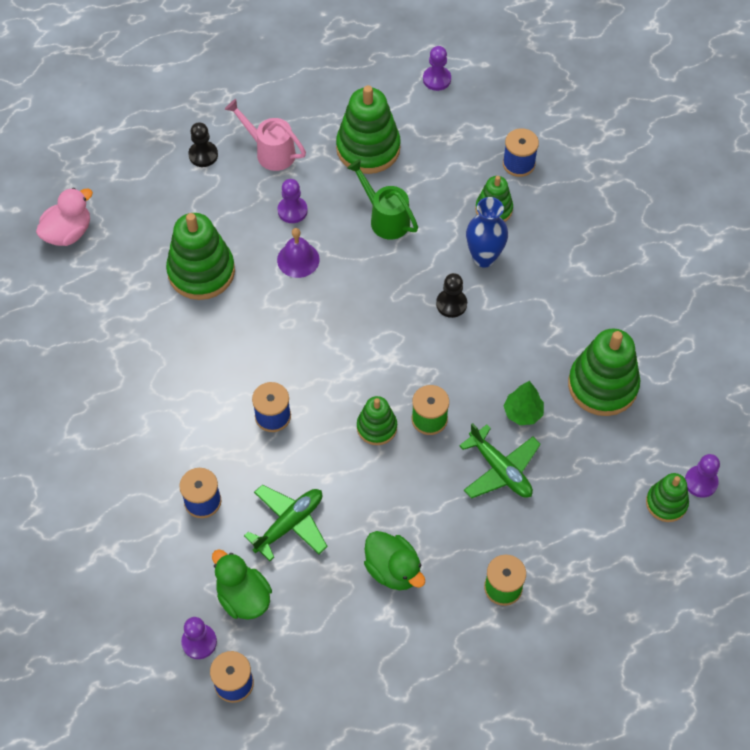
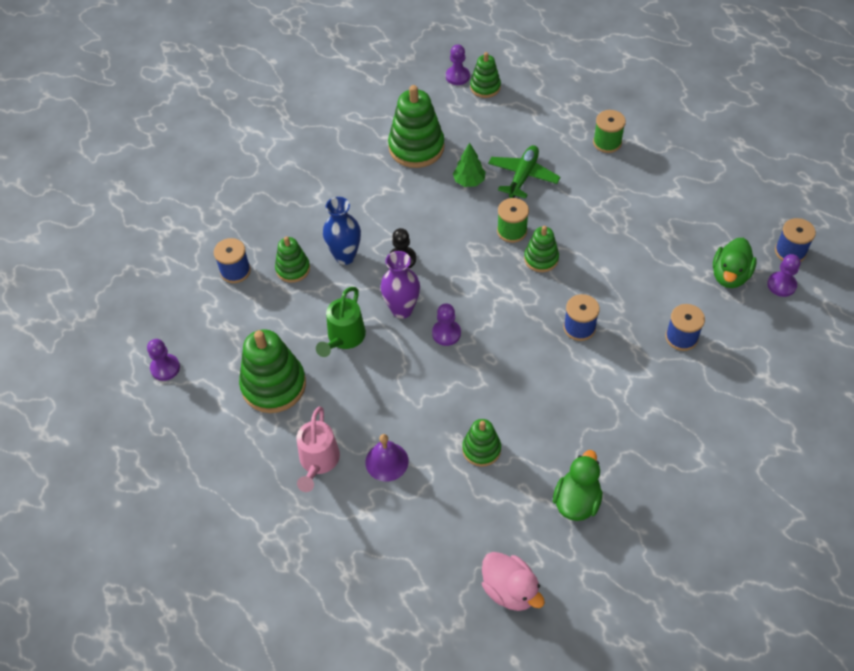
camera: 115 degrees left, 5 degrees down
(68, 233) = (510, 590): pink duck -> pink duck turned 150 degrees counterclockwise
(201, 272) = (481, 449): green stacking toy -> green stacking toy, size x0.57
(203, 155) = (352, 518): black pawn -> none
(289, 524) = (656, 275): green plane -> none
(292, 210) = (375, 411): purple pawn -> purple pawn (446, 333)
(298, 259) = (423, 381): purple bell -> purple bell (386, 461)
(389, 277) = (402, 309): none -> purple vase
(393, 570) = (641, 202): green duck -> green duck (576, 501)

